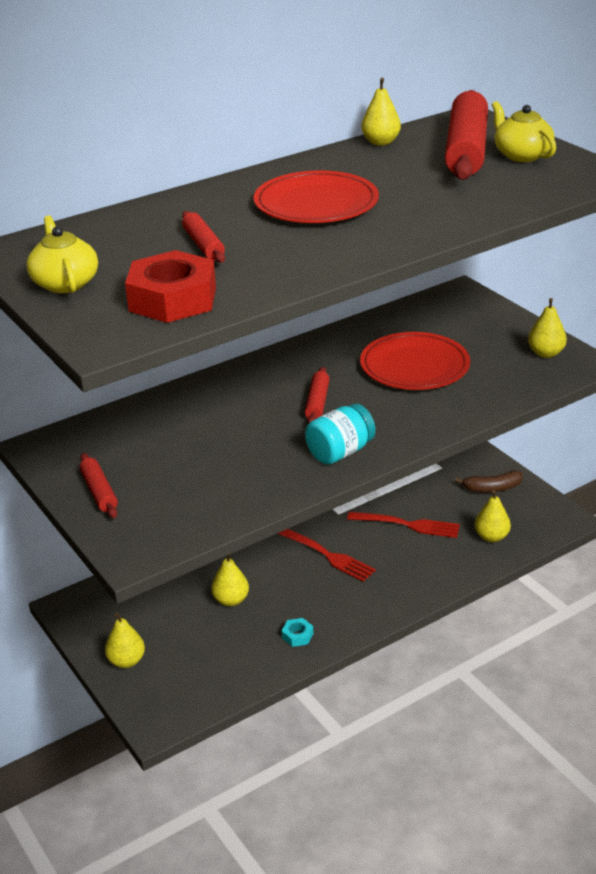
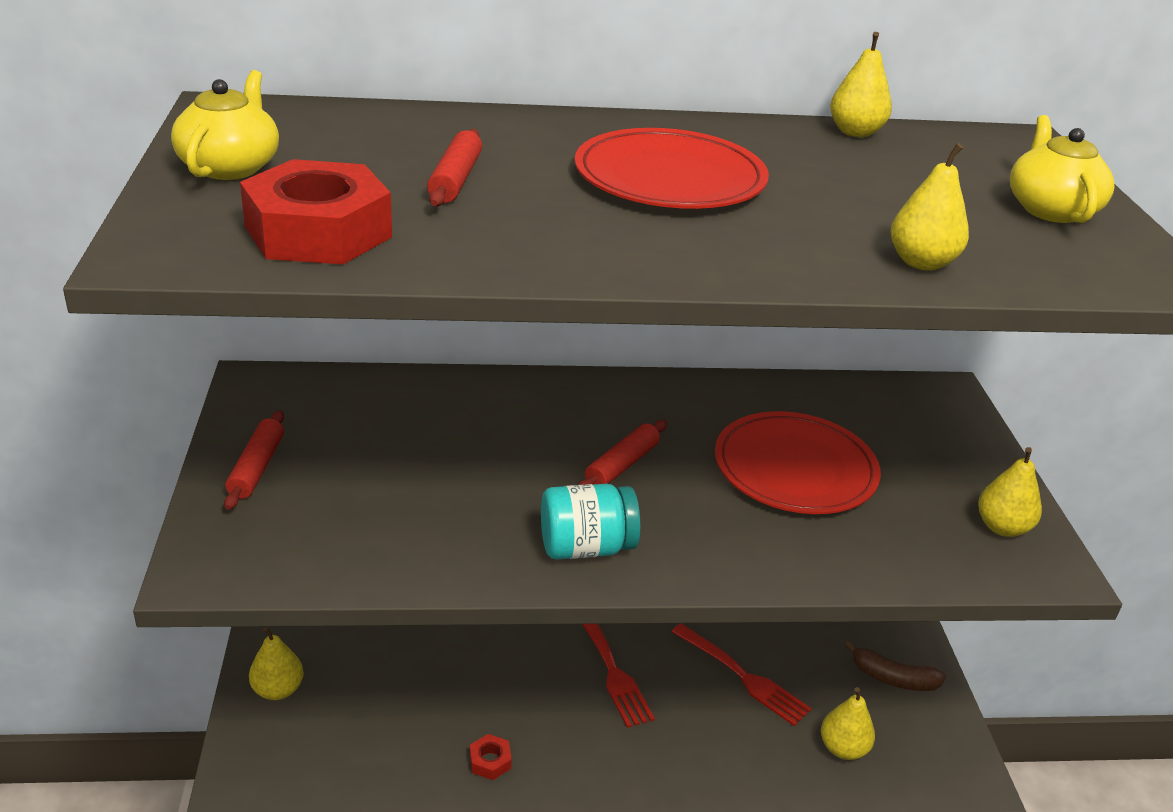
camera: 25 degrees right, 0 degrees up
(231, 600) = (453, 671): yellow pear -> yellow pear (921, 263)
(297, 636) = (490, 761): turquoise nut -> red nut
(466, 149) = (970, 177): red rolling pin -> none

